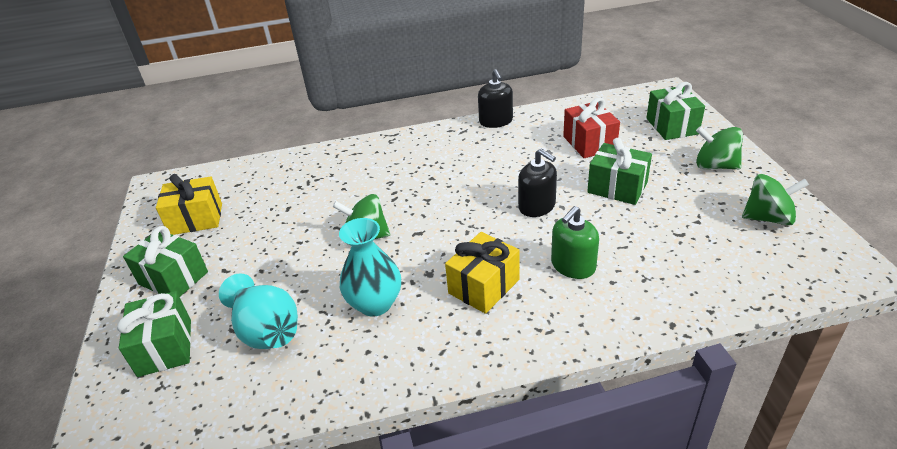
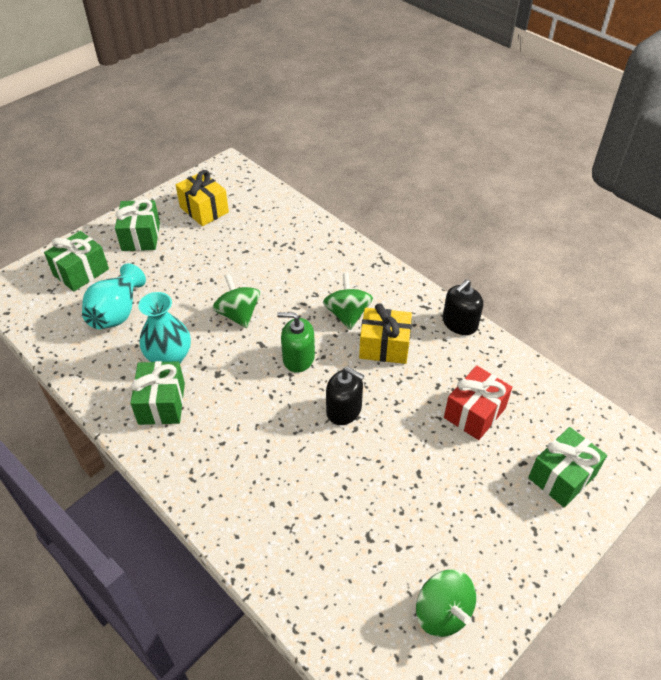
camera: 55 degrees right, 10 degrees up
(484, 286) = (220, 415): yellow gift -> yellow gift (384, 346)
(537, 206) = (344, 410): black soap dispenser -> black soap dispenser turned 75 degrees counterclockwise
(573, 266) = (277, 467): green soap dispenser -> green soap dispenser (298, 358)
(617, 187) = (412, 462): green gift -> green gift (162, 403)
(715, 166) = (509, 539): green spinning top -> green spinning top (347, 314)

